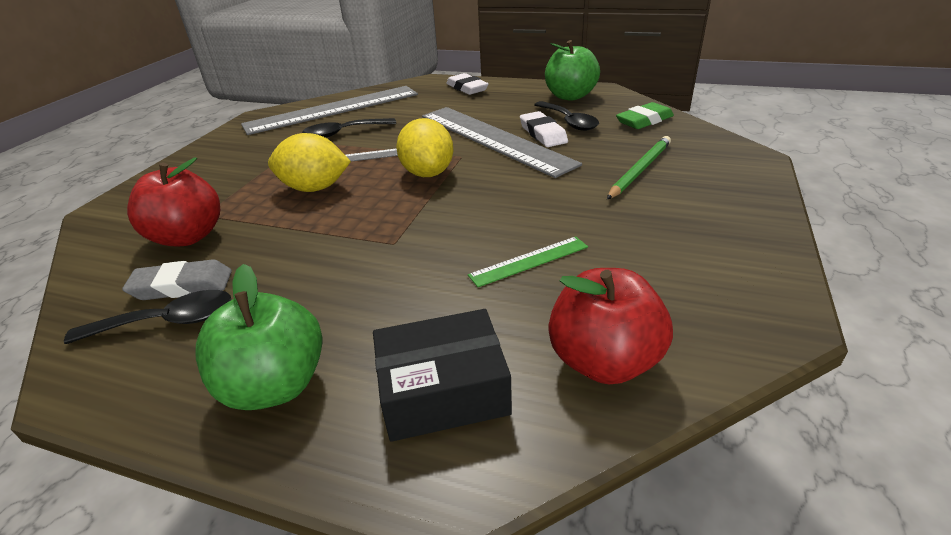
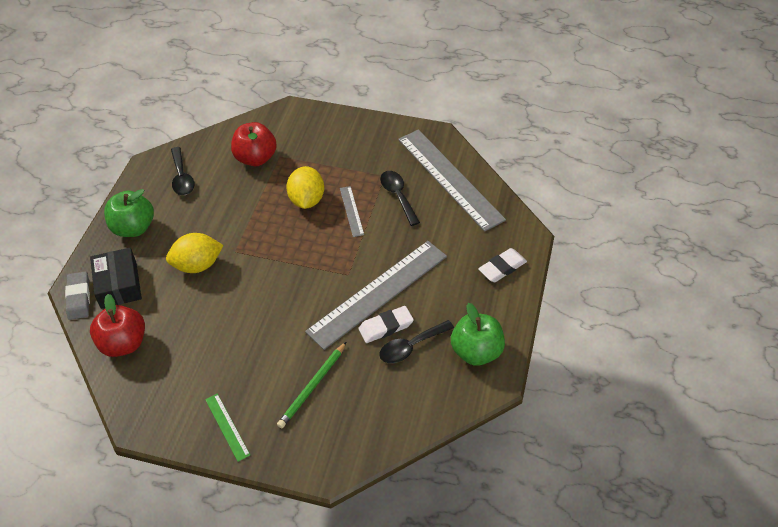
camera: 85 degrees right, 15 degrees up
(182, 286) = (209, 172): grey eraser -> grey eraser (78, 298)
(428, 173) = (322, 257): yellow lemon -> yellow lemon (197, 265)
(529, 261) = (206, 316): green ruler -> green ruler (227, 427)
(640, 170) = (312, 386): green pencil -> green pencil turned 90 degrees clockwise
(644, 121) = (409, 405): green eraser -> none

